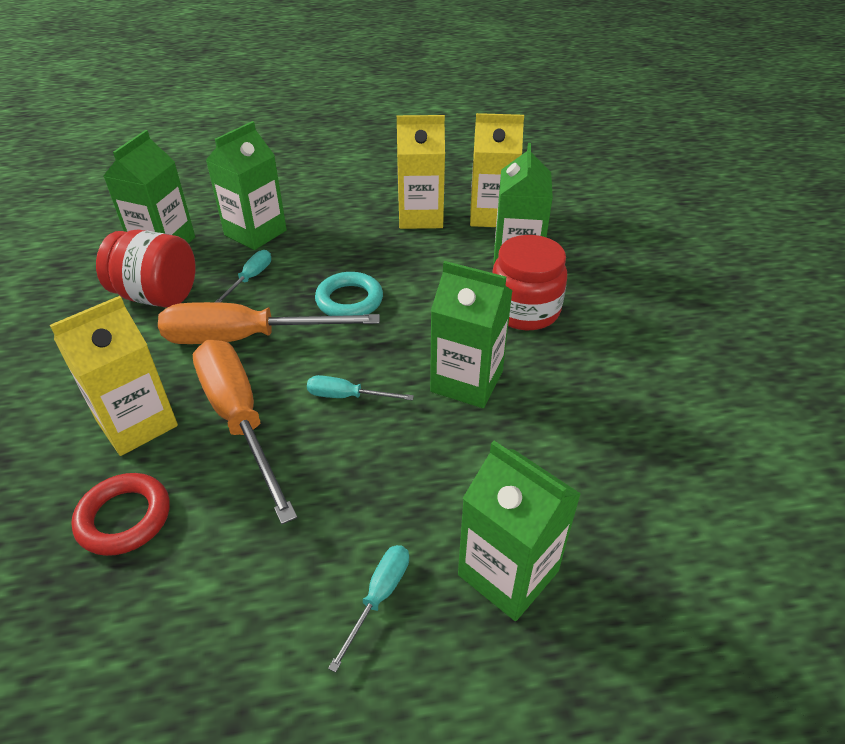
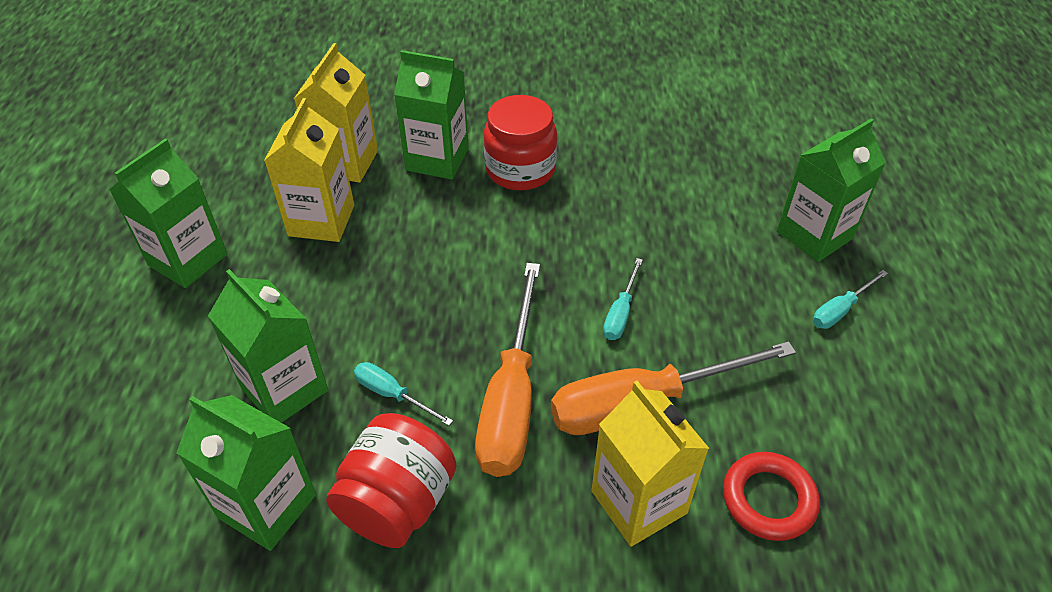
camera: 80 degrees left, 5 degrees up
(349, 300) = (467, 300): turquoise ring -> none
(379, 597) = (840, 310): turquoise screwdriver -> turquoise screwdriver turned 75 degrees counterclockwise
(467, 381) = (612, 225): green carton -> green carton (188, 260)

